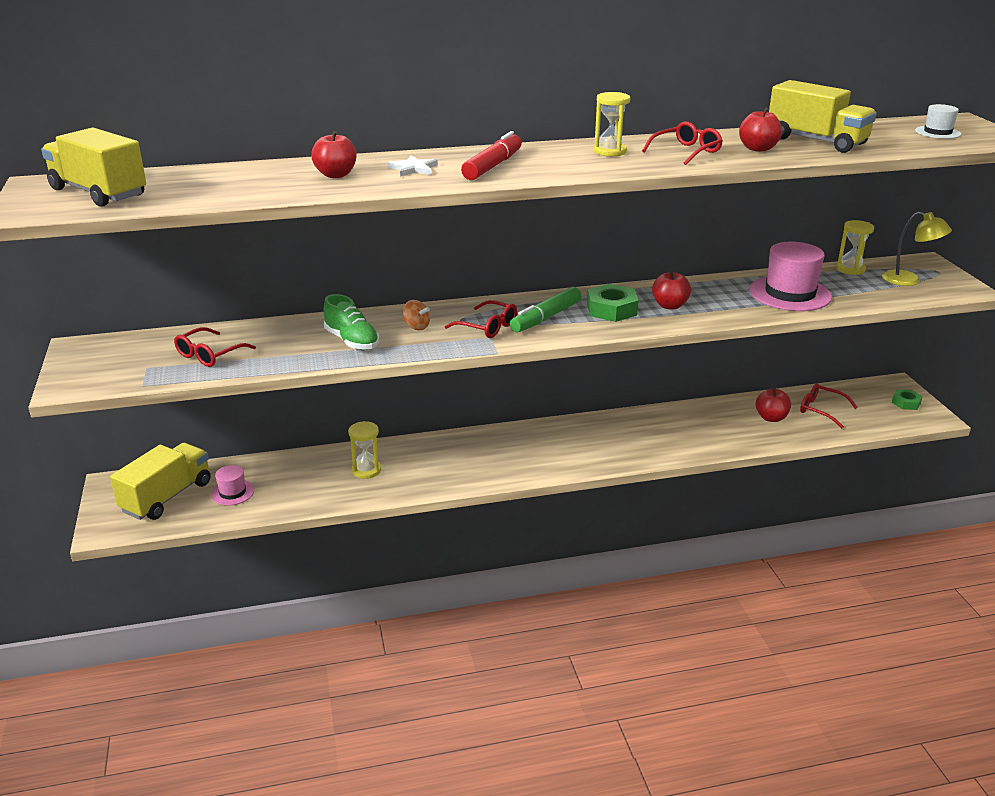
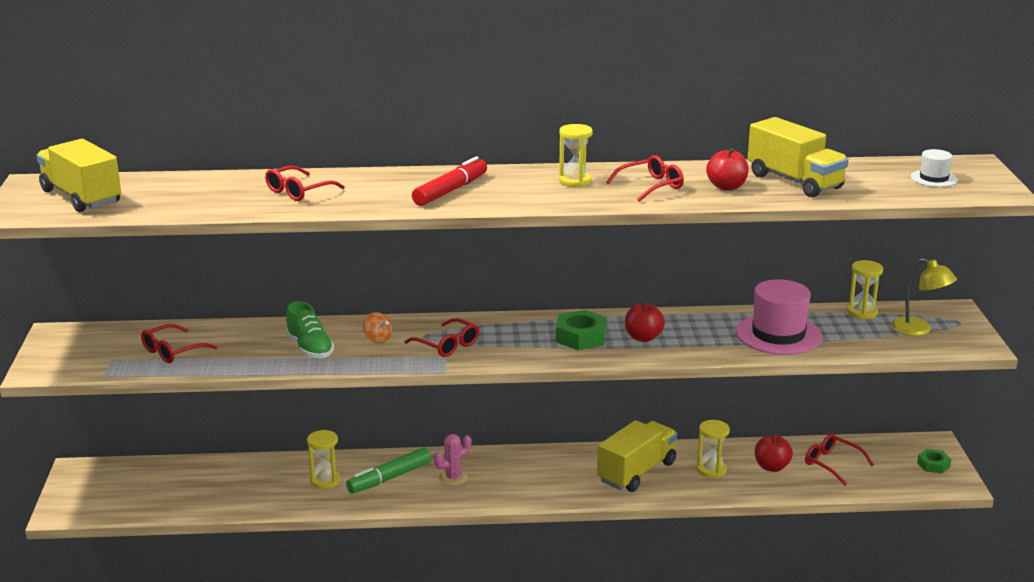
camera: 10 degrees right, 5 degrees down
(167, 497) = (125, 487): yellow truck -> yellow truck (636, 472)
(232, 492) = (188, 489): pink hat -> none
(336, 175) = (298, 191): red apple -> red glasses
(413, 169) = (374, 189): white star -> none
(488, 455) = (453, 478): none -> pink cactus
(546, 318) = (510, 340): green marker -> green marker (389, 478)
(720, 425) = (711, 470): none -> yellow hourglass

